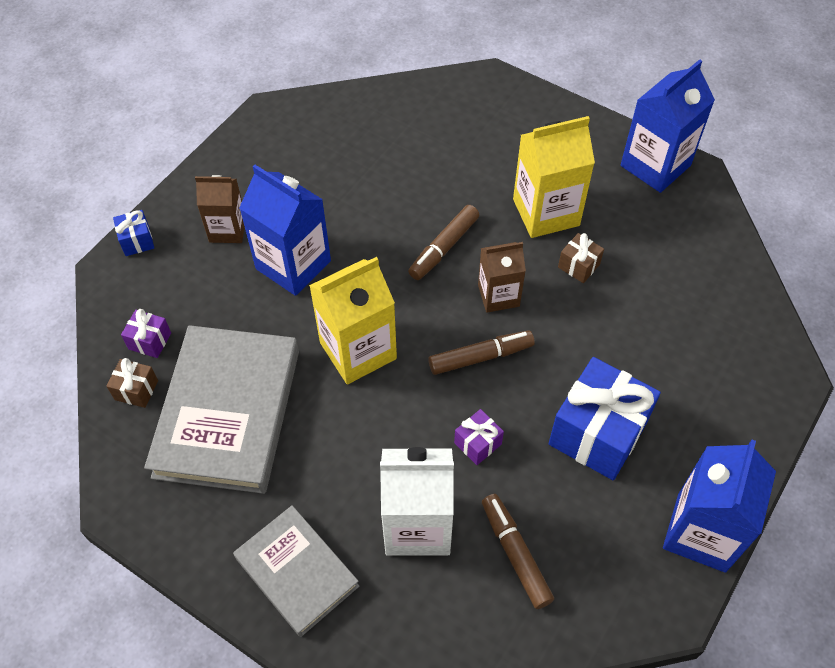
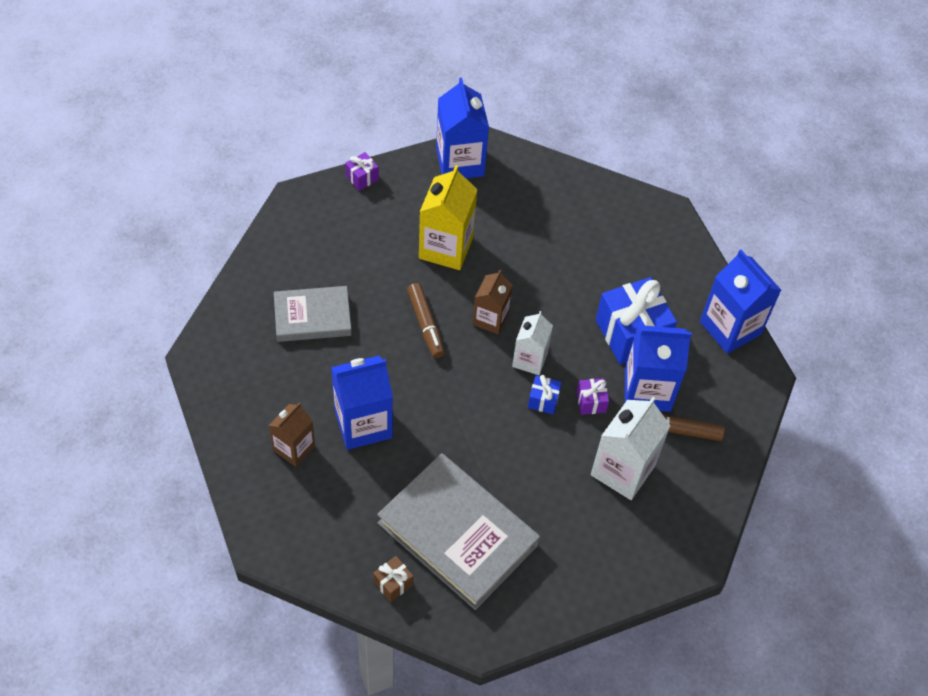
camera: 60 degrees left, 0 degrees up
(137, 241) = (252, 515): blue gift -> blue gift (543, 400)
(150, 341) = (356, 553): purple gift -> purple gift (362, 178)
(297, 572) = (607, 557): grey book -> grey book (312, 317)
(358, 350) = (469, 426): yellow carton -> none
(481, 357) = (530, 359): brown marker -> white carton
(540, 491) = (647, 390): none -> blue carton
(578, 266) = (504, 259): brown gift -> none

